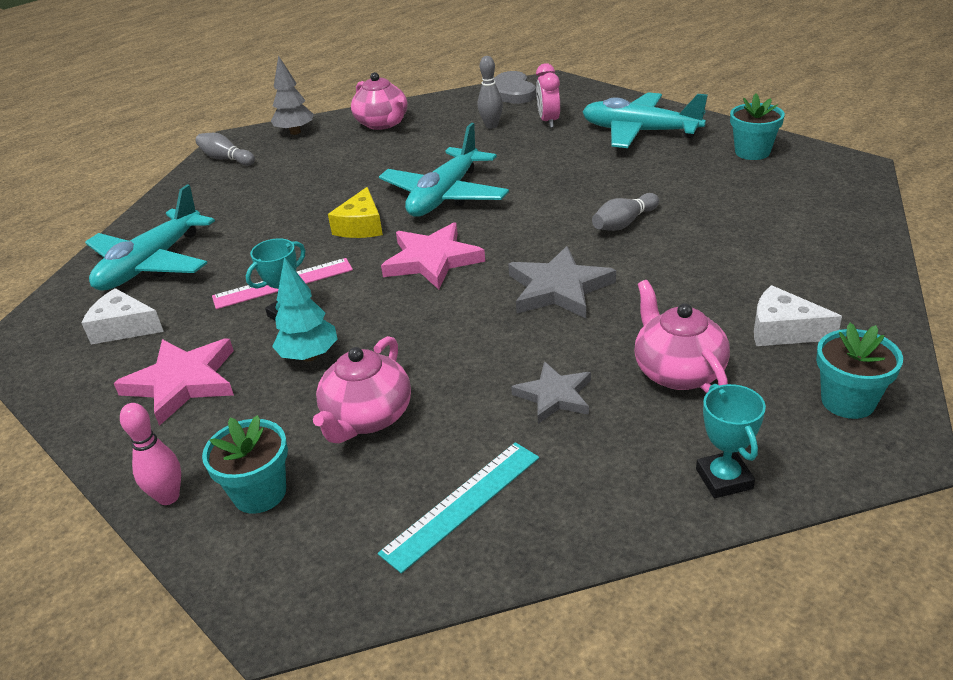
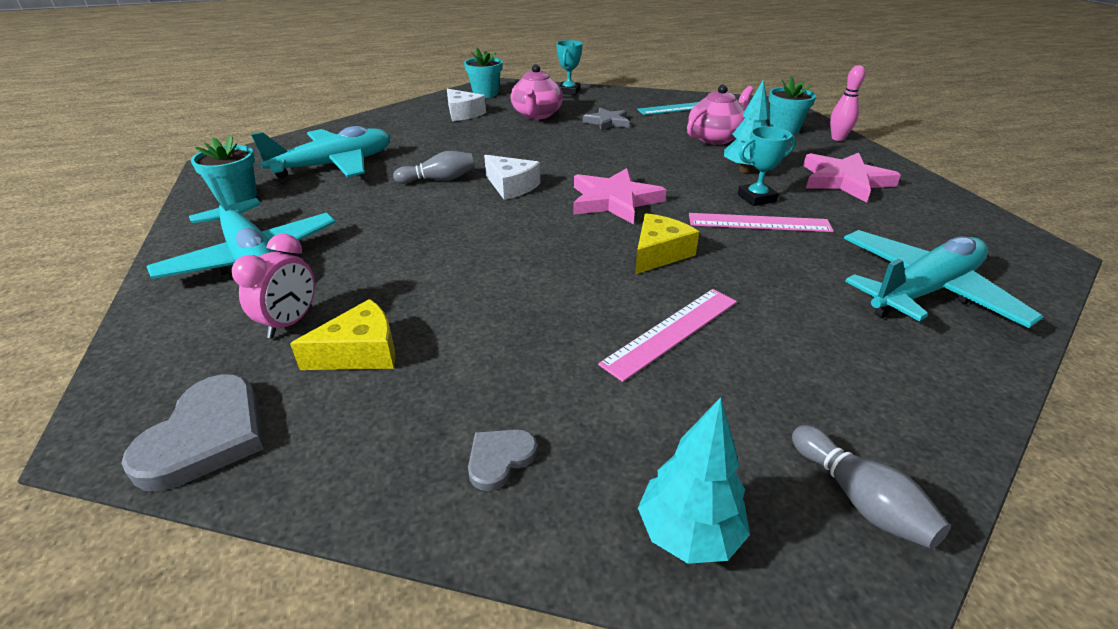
camera: 155 degrees left, 0 degrees up
(124, 328) = (920, 231): white cheese -> white cheese (511, 186)
(295, 132) = (689, 533): grey tree -> turquoise tree
(329, 185) = (671, 331): none -> pink ruler
(382, 123) = (500, 459): pink teapot -> grey heart
(445, 195) = (545, 257): turquoise plane -> turquoise plane (334, 165)
(491, 126) = (360, 352): grey bowling pin -> yellow cheese
(559, 288) = (545, 158): grey star -> none

